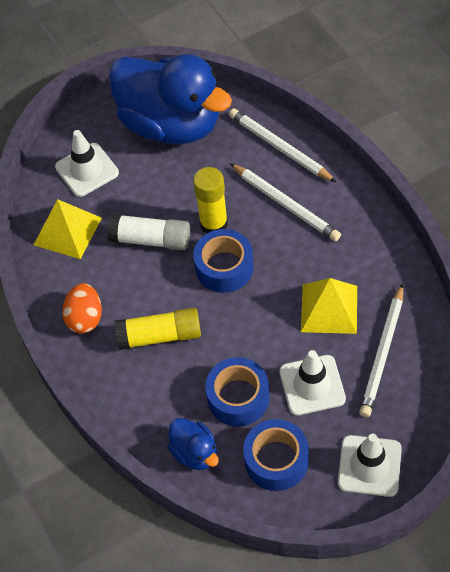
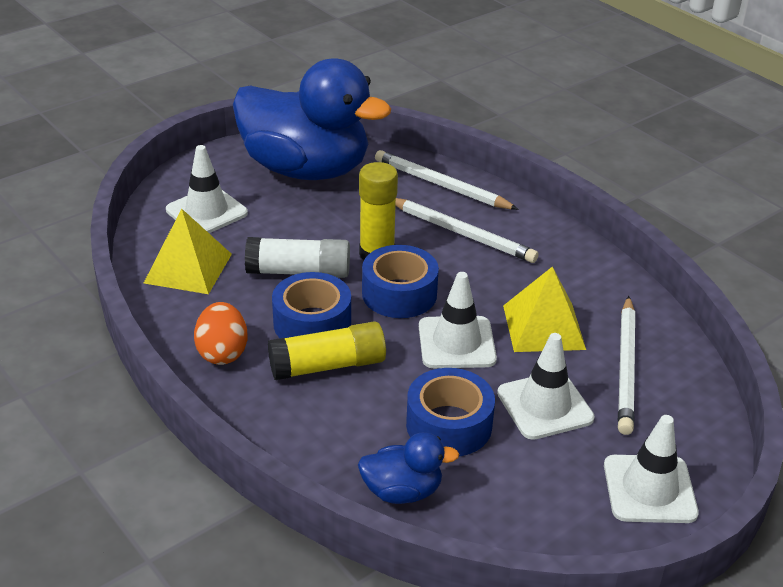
camera: 15 degrees left, 20 degrees down
(195, 453) = (402, 491): blue duck -> blue duck turned 45 degrees counterclockwise
(259, 320) = (456, 343): none -> white traffic cone
(276, 460) = (519, 492): blue tape -> blue tape (312, 323)

